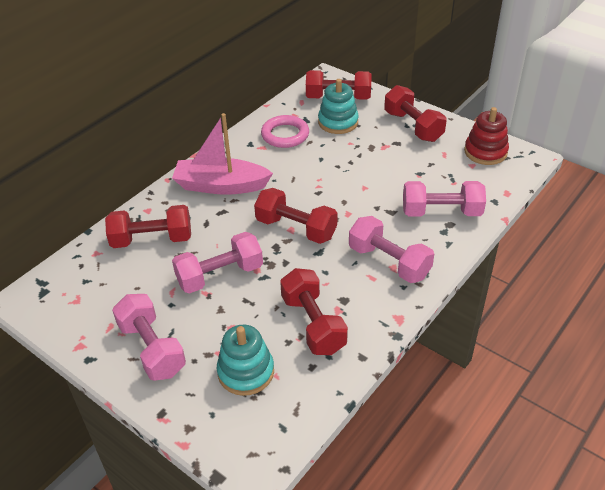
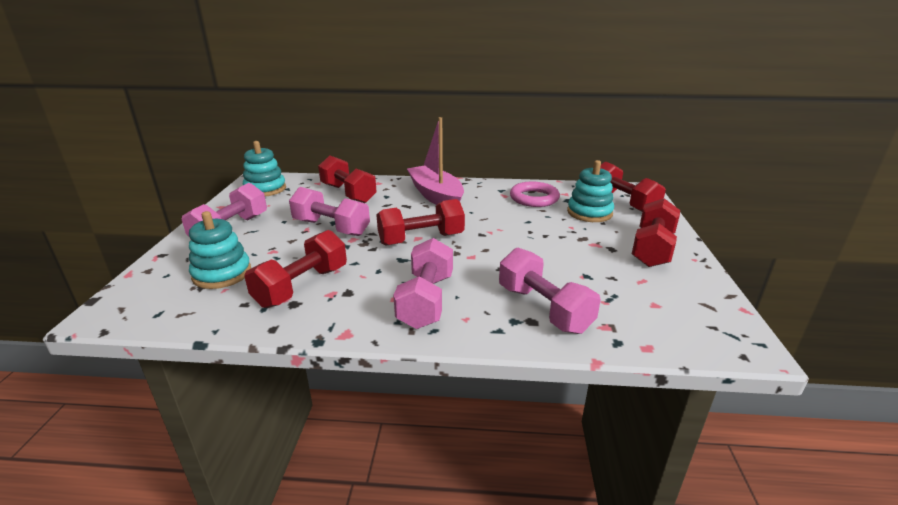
camera: 55 degrees right, 15 degrees down
(68, 299) = (265, 189): none -> turquoise stacking toy
(296, 228) = (421, 239): red dumbbell -> red dumbbell turned 75 degrees clockwise
(485, 152) = (694, 307): red stacking toy -> none

